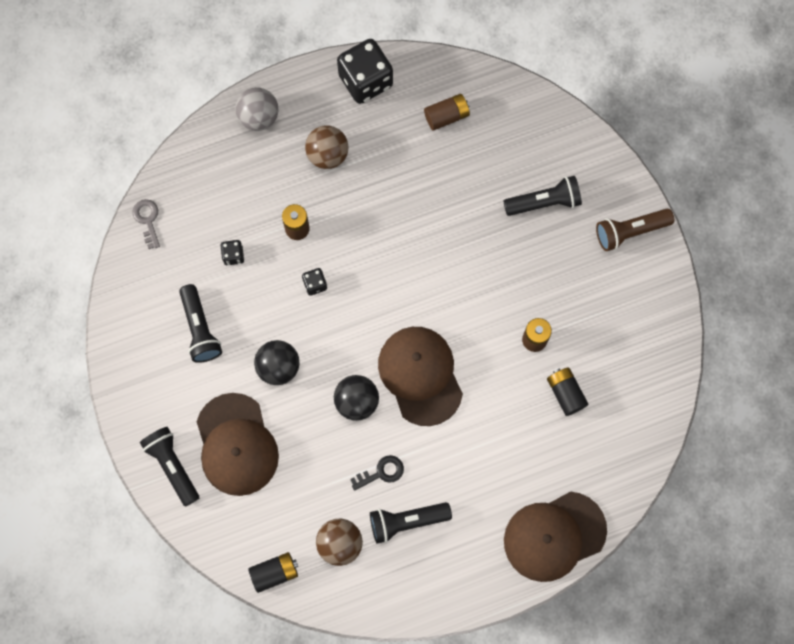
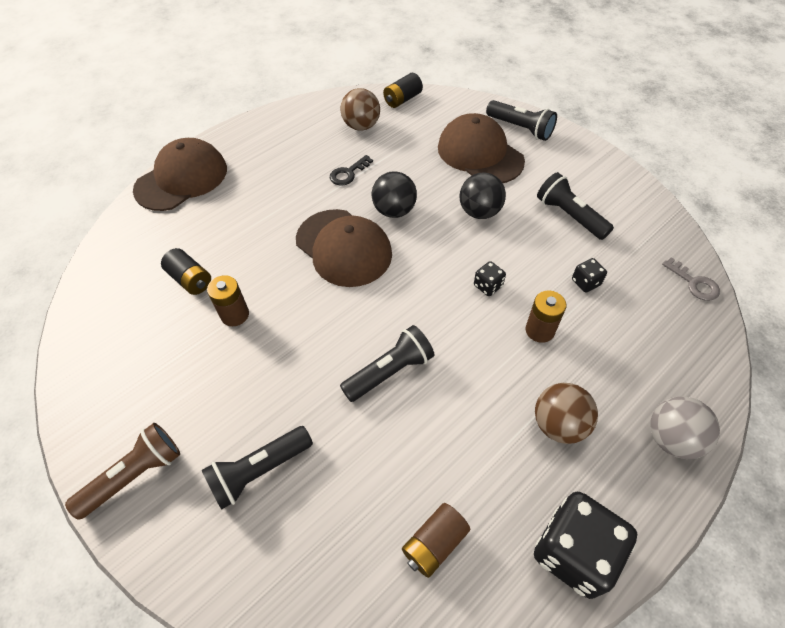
camera: 160 degrees right, 20 degrees down
(406, 521) = (313, 152): black flashlight -> black flashlight (390, 371)

